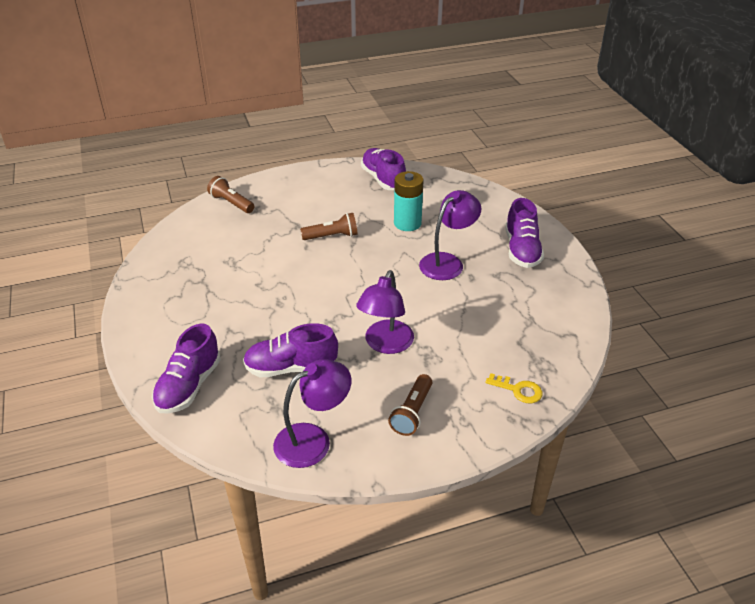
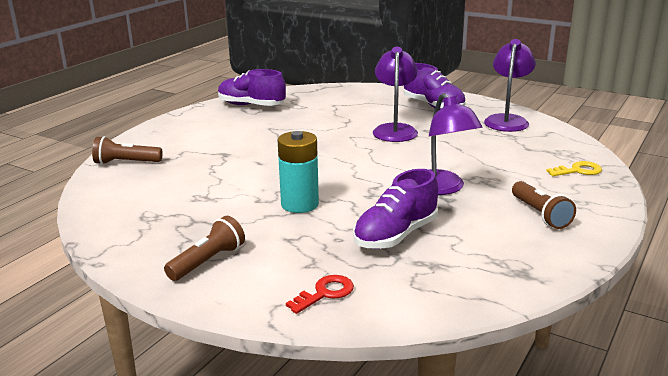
camera: 40 degrees left, 15 degrees down
(189, 386) = (325, 293): purple shoe -> red key
(313, 440) = (506, 268): purple lamp -> purple lamp (507, 120)
(332, 236) = (271, 149): brown flashlight -> brown flashlight (208, 261)
(407, 223) = (321, 121): turquoise battery -> turquoise battery (299, 204)

